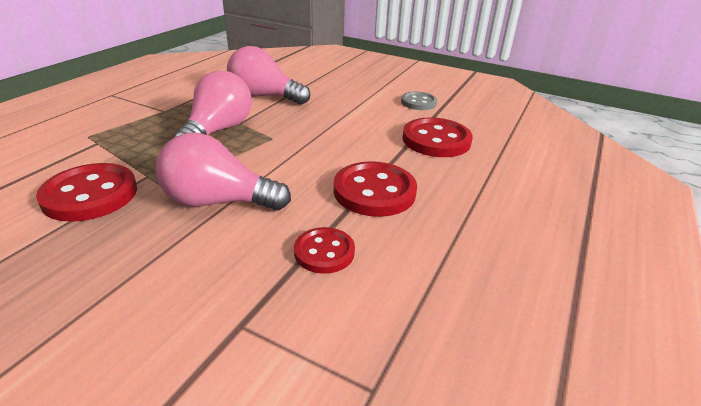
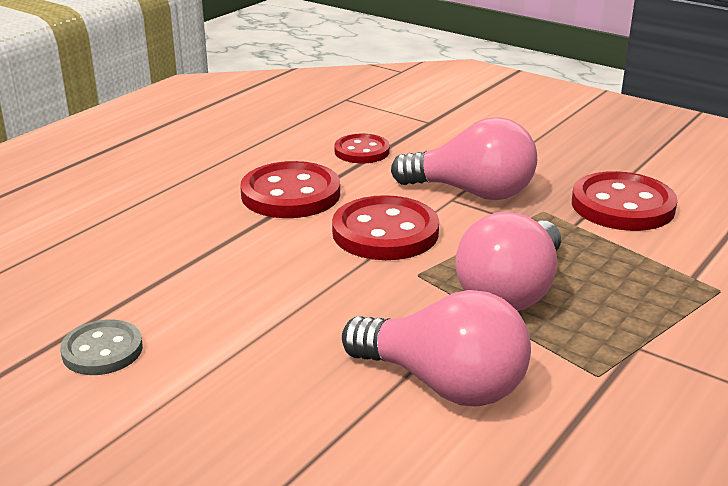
camera: 170 degrees left, 5 degrees down
(436, 140) = (151, 258): red button -> red button (385, 232)

